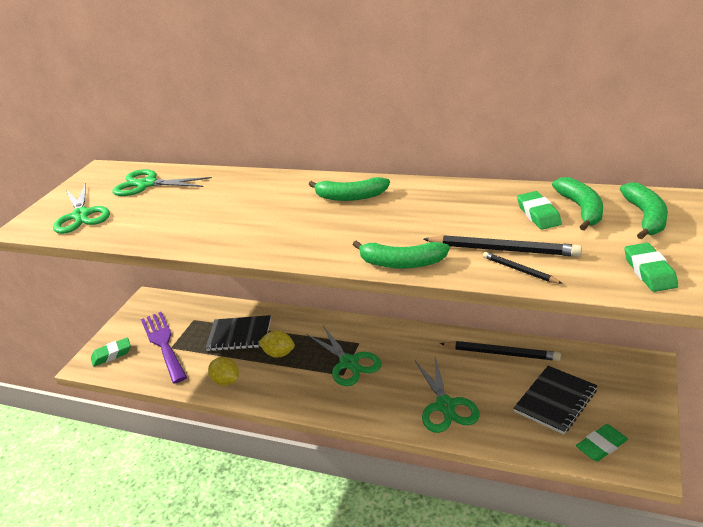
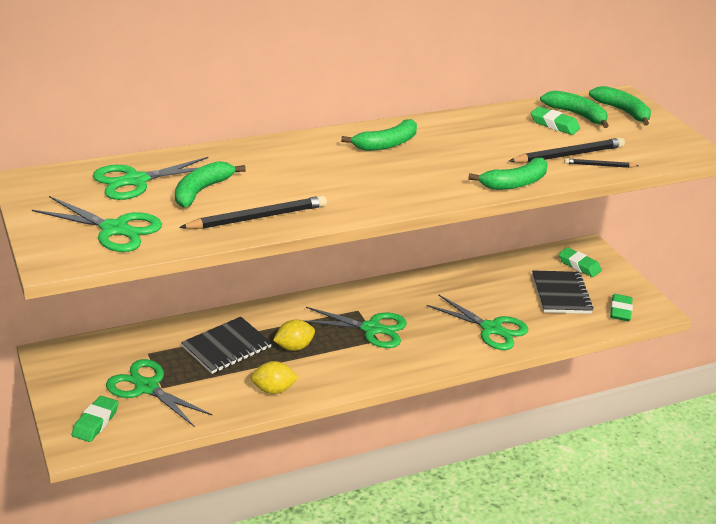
camera: 50 degrees left, 0 degrees up
(163, 343) = (146, 387): purple fork -> green scissors
(169, 202) = (202, 191): none -> green banana
(501, 353) = (485, 275): black pencil -> black pencil (257, 217)
(649, 271) = (671, 145): green eraser -> green eraser (579, 265)

